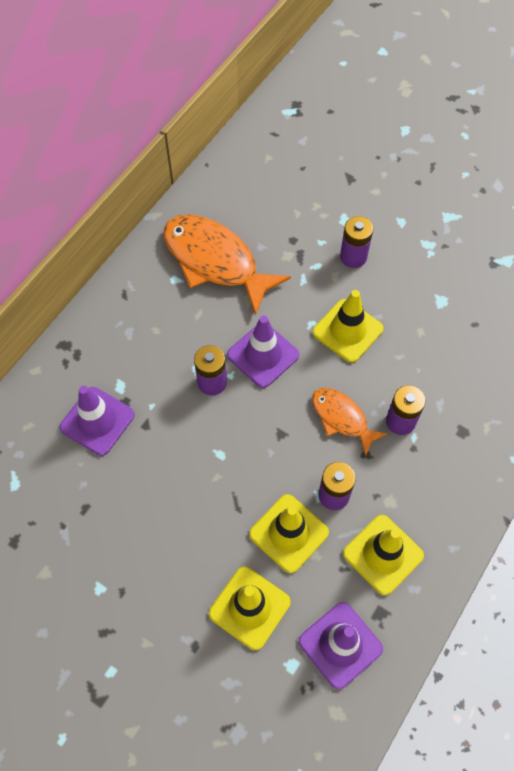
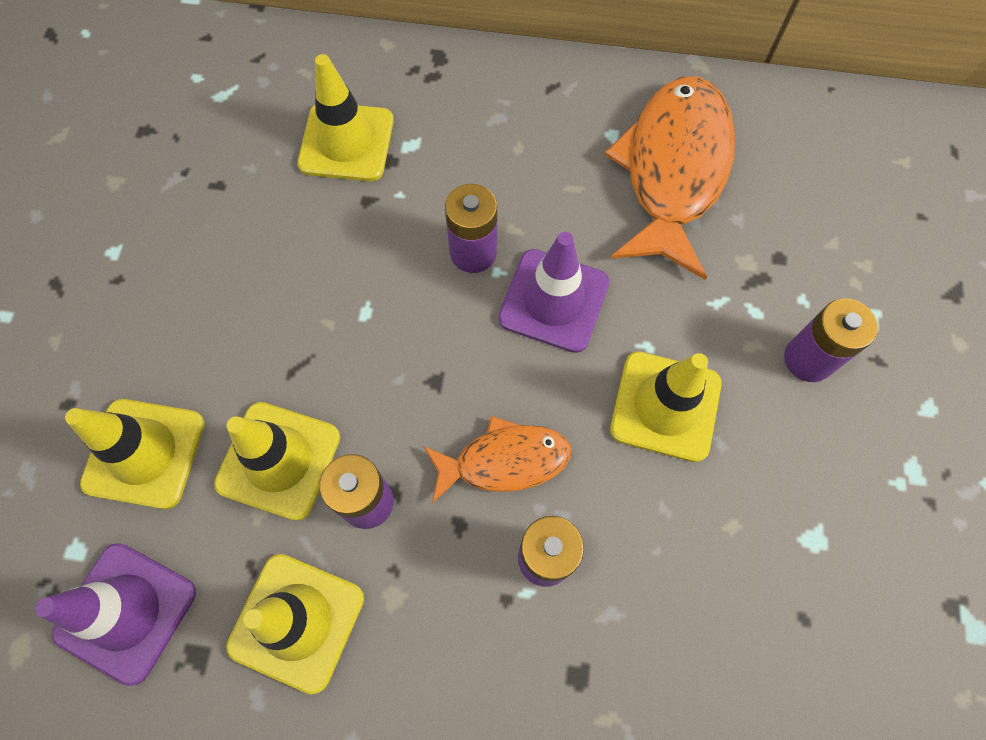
camera: 65 degrees right, 5 degrees up
(97, 421) = (346, 142): purple traffic cone -> yellow traffic cone
(342, 418) = (504, 461): orange fish -> orange fish turned 60 degrees clockwise

